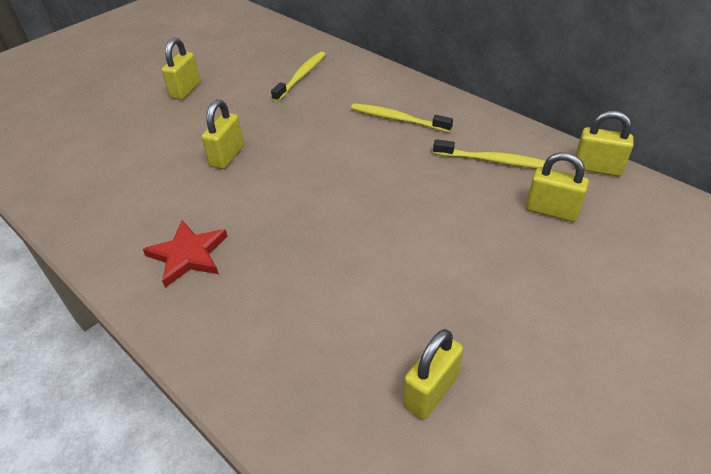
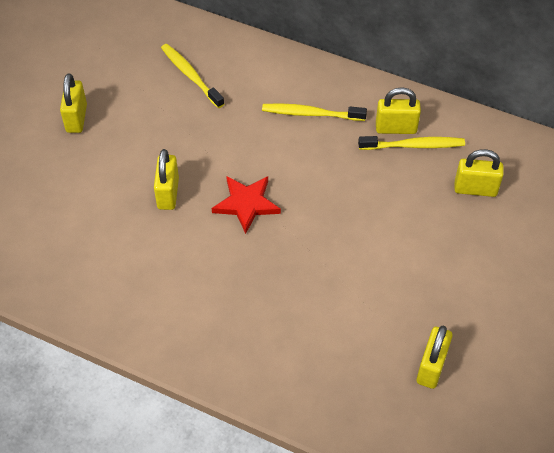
camera: 20 degrees left, 10 degrees up
(188, 255) = (191, 305): red star -> red star (246, 204)
(301, 76) = (190, 75): yellow toothbrush -> yellow toothbrush turned 45 degrees counterclockwise
(597, 168) = (501, 135): yellow padlock -> yellow padlock (396, 128)

